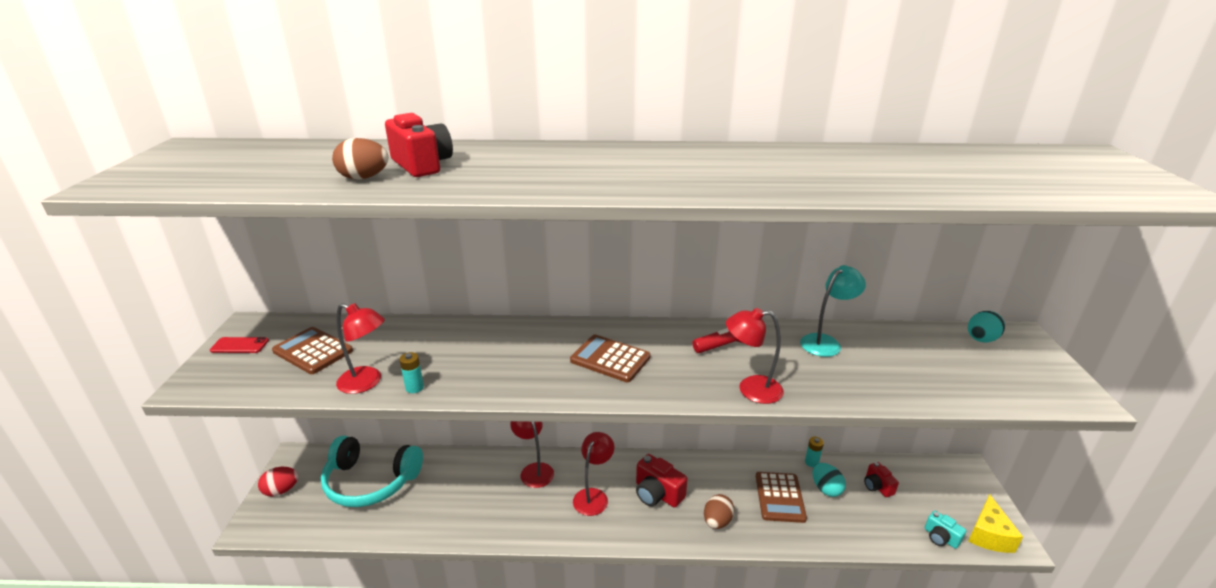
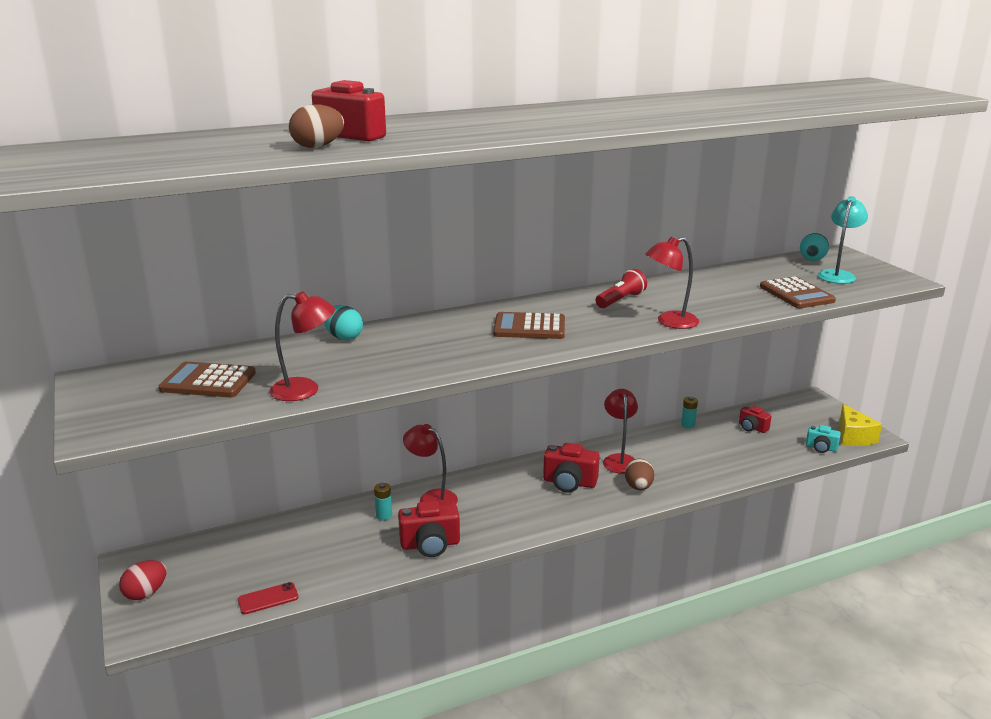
camera: 25 degrees left, 5 degrees down
(240, 345) = (108, 395): red phone -> red phone (268, 598)
(370, 481) = (253, 556): turquoise headphones -> none
(414, 387) = (362, 383): turquoise battery -> turquoise battery (384, 515)
(499, 520) = (430, 544): none -> red camera
(593, 496) = (510, 501): red lamp -> red lamp (619, 460)
(779, 497) = (679, 456): brown calculator -> brown calculator (796, 294)
(826, 342) = (699, 283): turquoise lamp -> turquoise lamp (837, 275)
(826, 489) = (712, 440): turquoise egg -> turquoise egg (344, 337)

